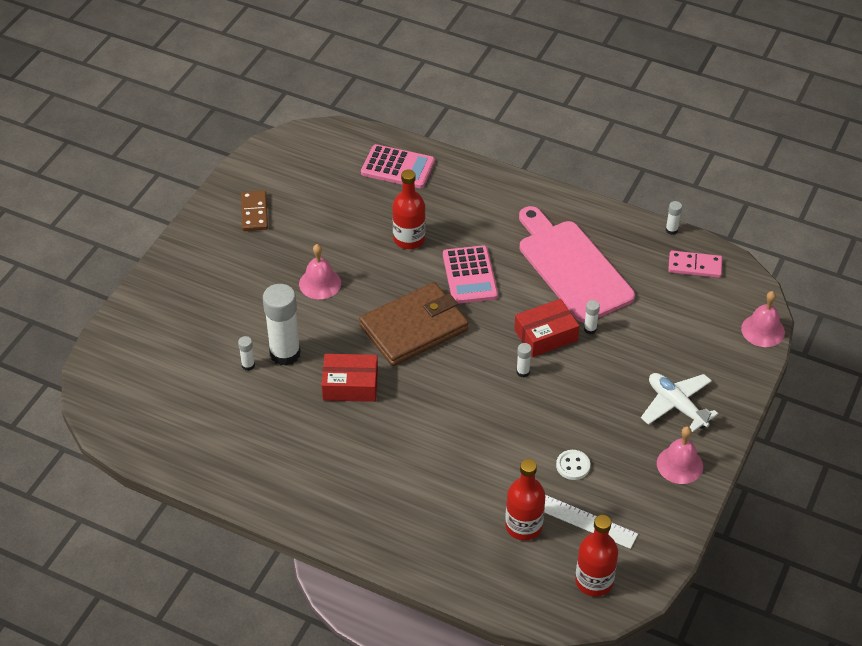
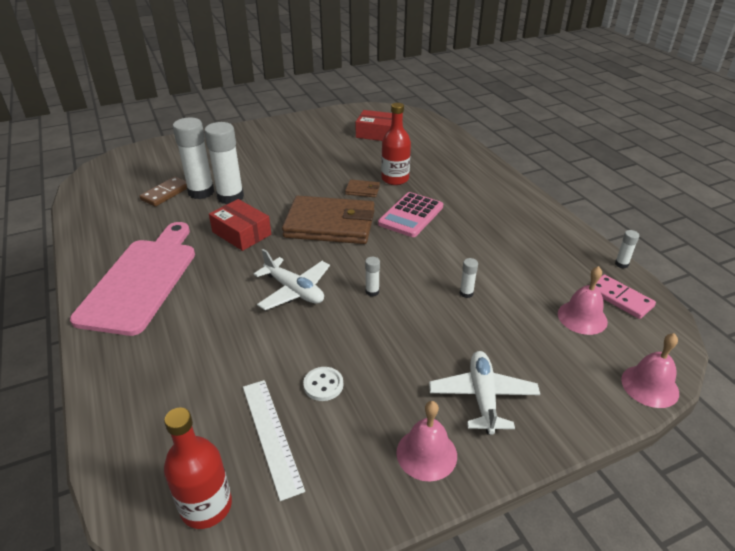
camera: 40 degrees right, 10 degrees down
(248, 365) = (201, 192): white glue stick -> white glue stick, size x2.33
(254, 213) = (318, 130): brown domino -> brown domino (166, 193)
(320, 283) = (305, 175): pink bell -> pink bell (582, 317)
(396, 271) = (362, 190): none -> brown wallet
(398, 167) = (436, 144): pink calculator -> none
(464, 409) = (294, 290): none -> white plane
(523, 526) = (217, 405): red bottle -> none
(546, 335) = (422, 278): red box -> red box (377, 133)
(571, 267) = (499, 247): pink cutting board -> pink cutting board (141, 280)

